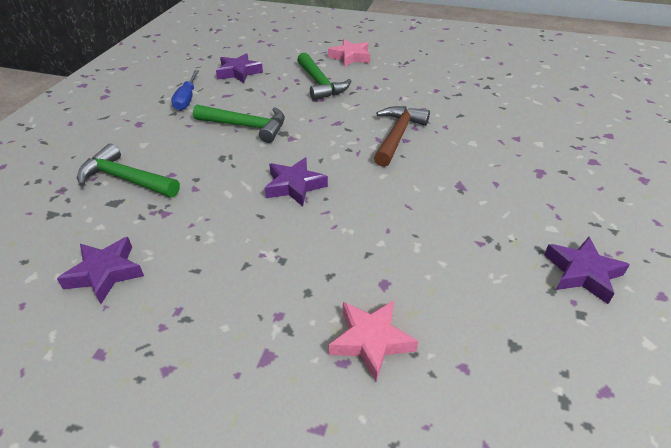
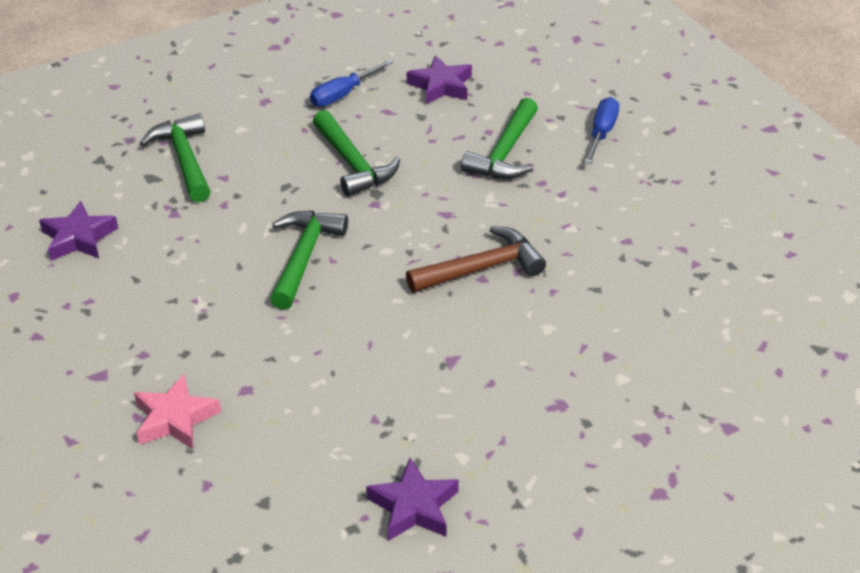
camera: 45 degrees right, 0 degrees up
(294, 186) = (304, 257): purple star -> green hammer
(350, 57) = (601, 133): pink star -> blue screwdriver

